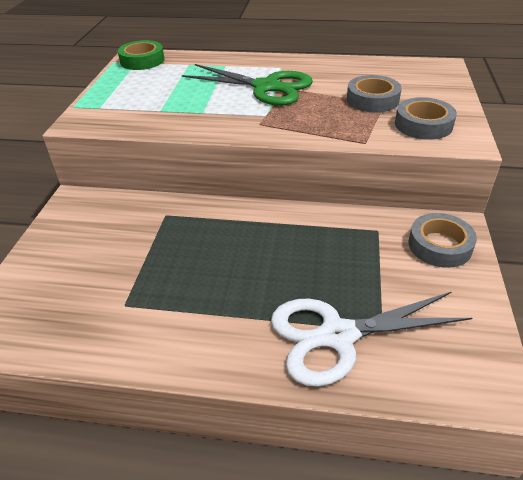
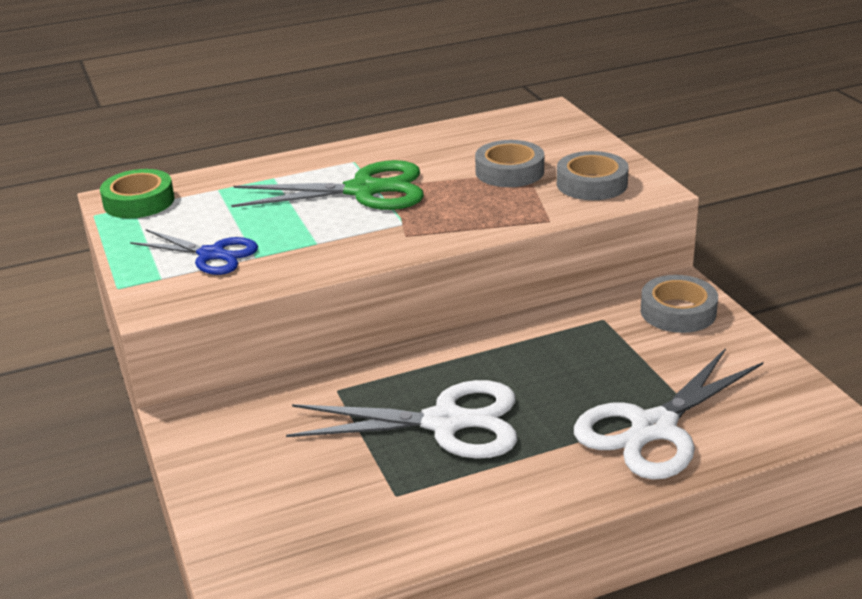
camera: 30 degrees left, 10 degrees down
(139, 102) = (211, 255): none -> blue scissors
(202, 265) = (445, 423): none -> white scissors

